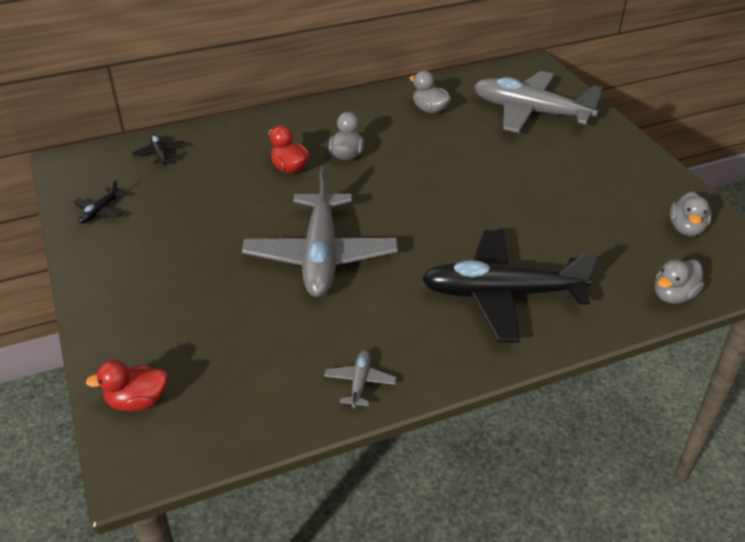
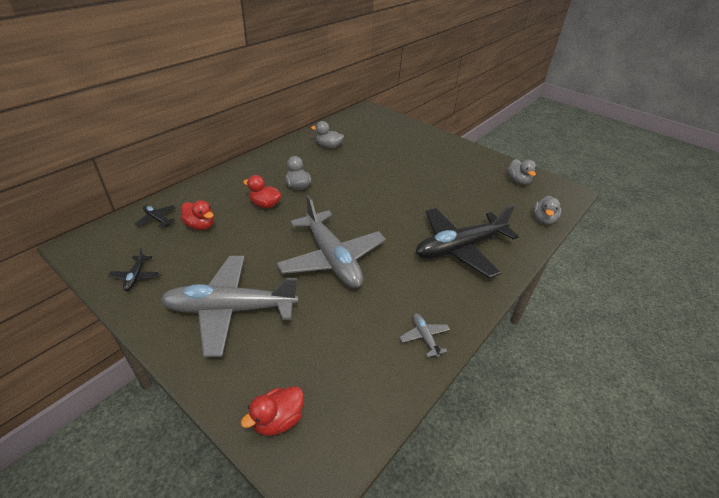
camera: 30 degrees left, 0 degrees up
(200, 173) = (200, 225): none -> red duck
(530, 112) = (387, 136): grey plane -> grey plane (230, 310)

